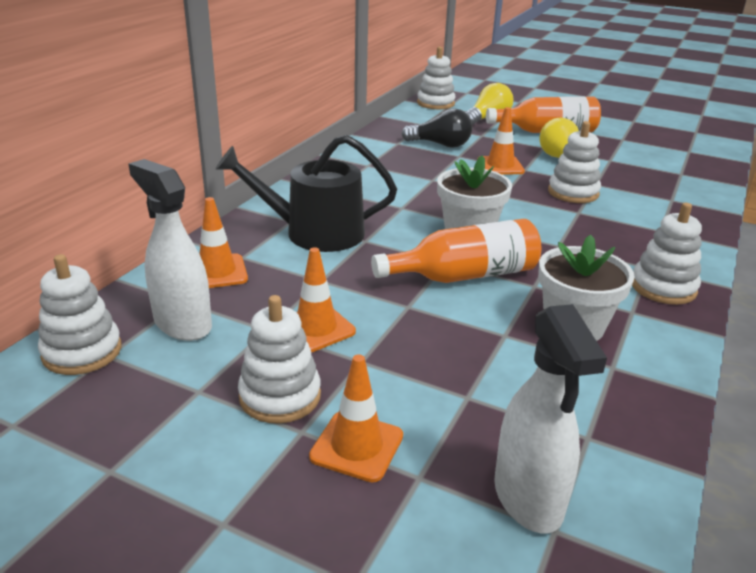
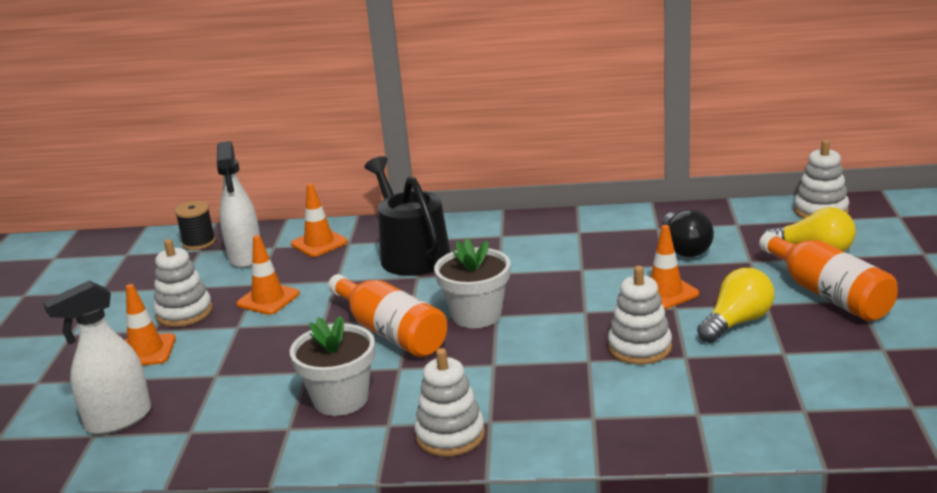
camera: 70 degrees right, 5 degrees down
(82, 351) = (199, 242): white stacking toy -> black spool
(182, 324) = (245, 257): white spray bottle -> white spray bottle turned 150 degrees clockwise

